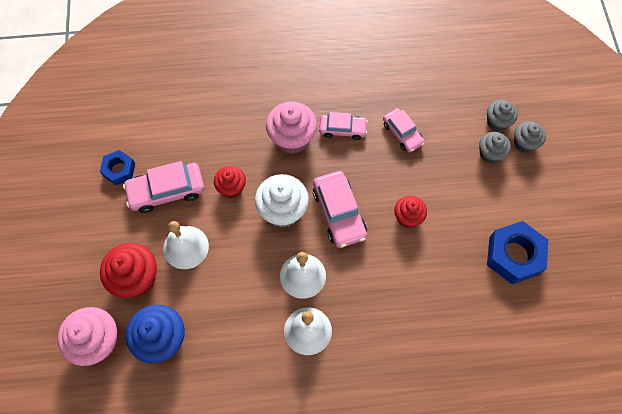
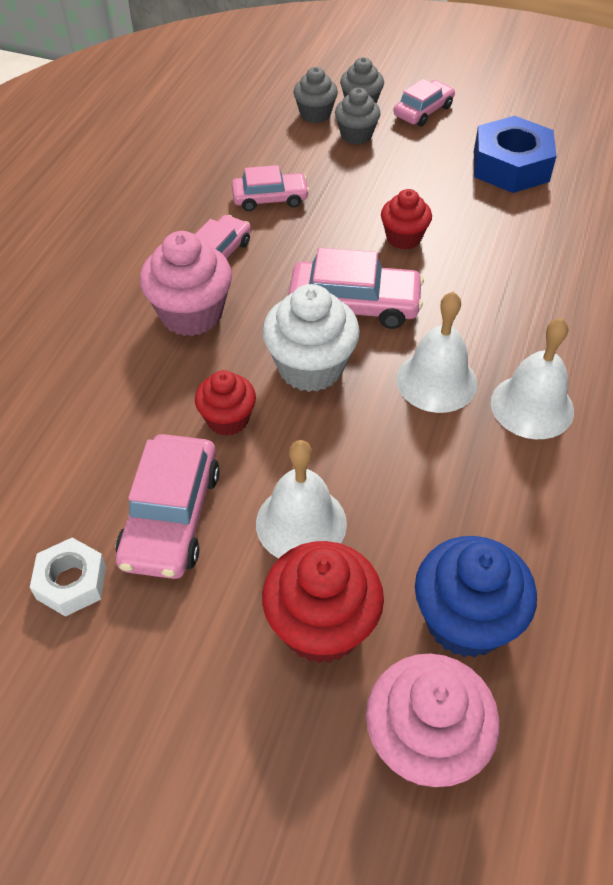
camera: 65 degrees left, 15 degrees down
(119, 170) = (71, 582): blue nut -> white nut
(541, 182) = (423, 111): none -> pink car

